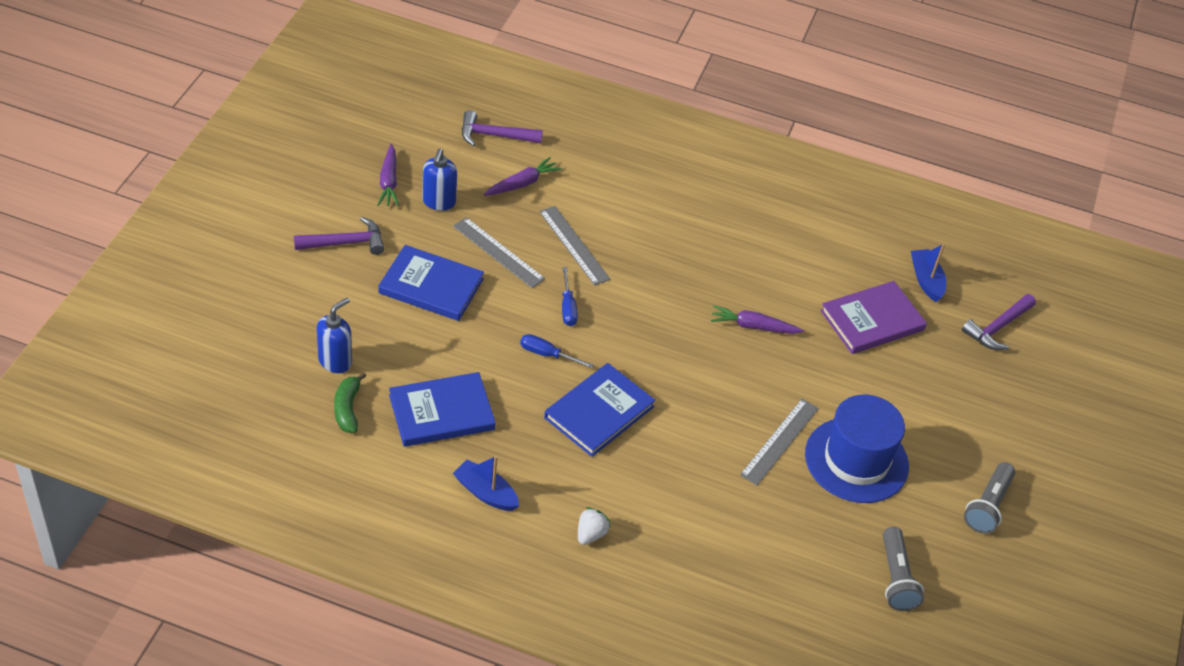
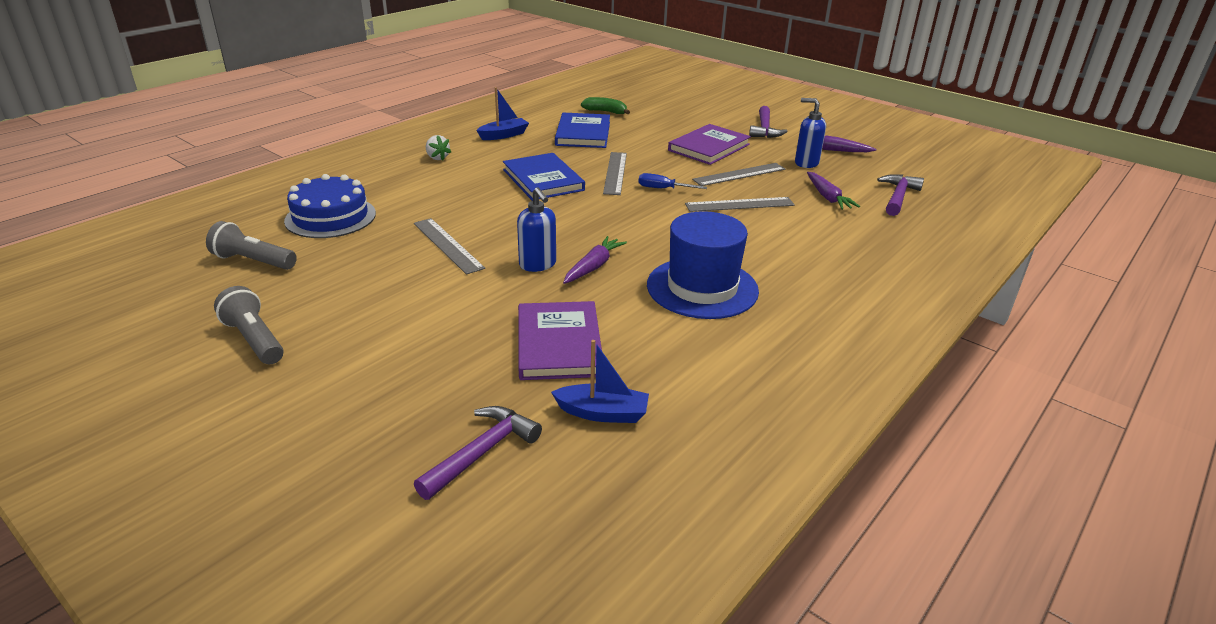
camera: 115 degrees right, 15 degrees down
(335, 361) = (649, 114): blue soap dispenser -> blue soap dispenser (538, 265)
(431, 286) = (709, 147): blue book -> purple book
(547, 354) = (615, 173): blue screwdriver -> grey ruler
(784, 563) = (330, 217): none -> blue cake
(856, 460) = (389, 278): blue hat -> blue hat (702, 288)
(998, 328) = (482, 452): purple hammer -> purple hammer turned 60 degrees clockwise

